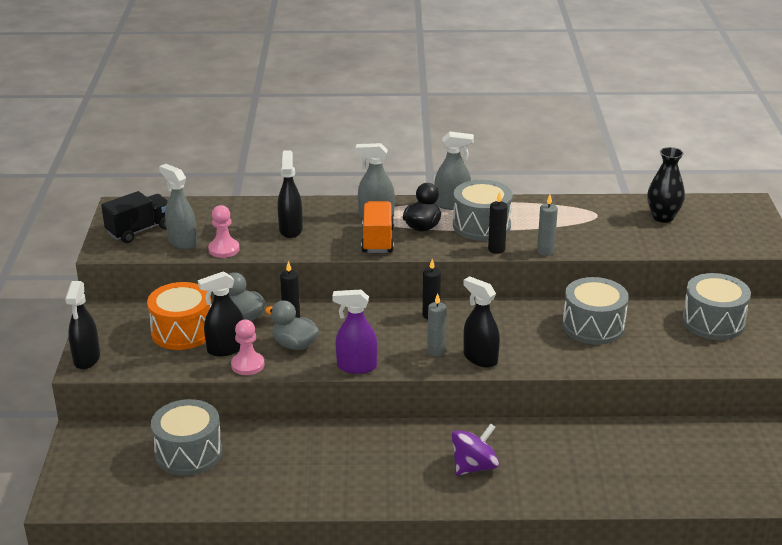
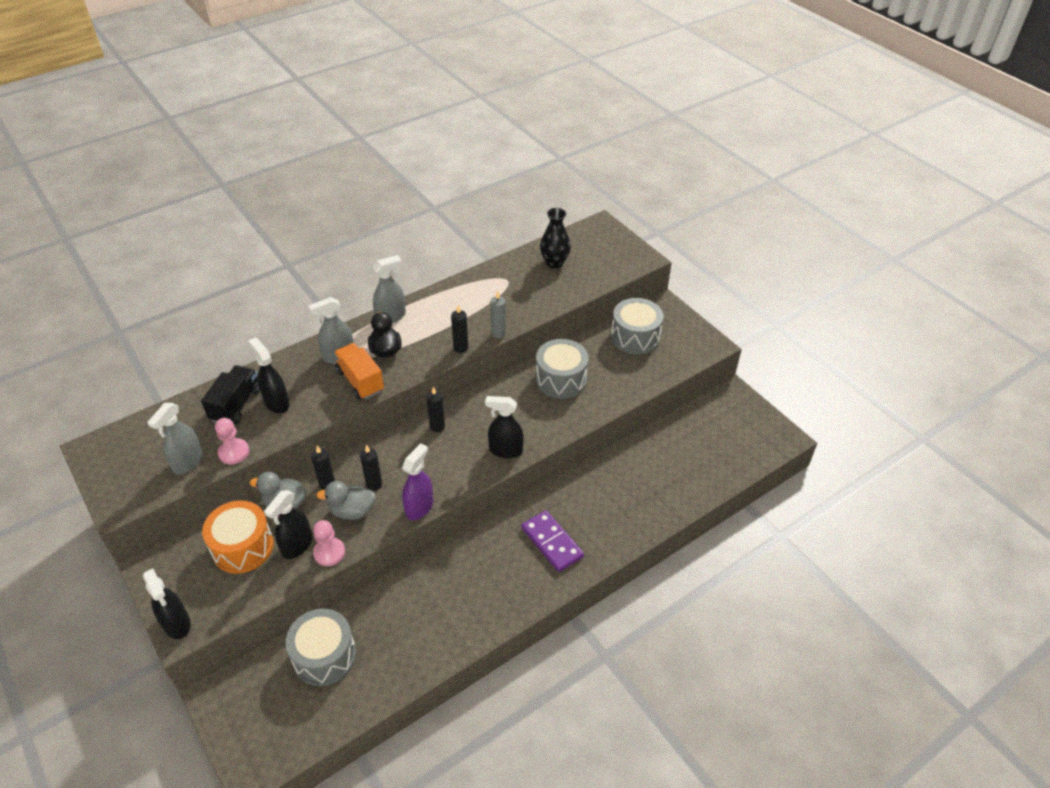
camera: 35 degrees left, 15 degrees up
(140, 230) = (134, 467): black truck -> black truck (236, 405)
(182, 242) = (187, 462): grey spray bottle -> grey spray bottle turned 75 degrees counterclockwise
(332, 334) = (374, 484): none -> black candle
(356, 367) = (419, 507): purple spray bottle -> purple spray bottle turned 150 degrees clockwise
(436, 351) = (468, 460): grey candle -> none
(474, 467) = (552, 542): purple spinning top -> purple domino
(481, 225) = (430, 328): grey drum -> none

